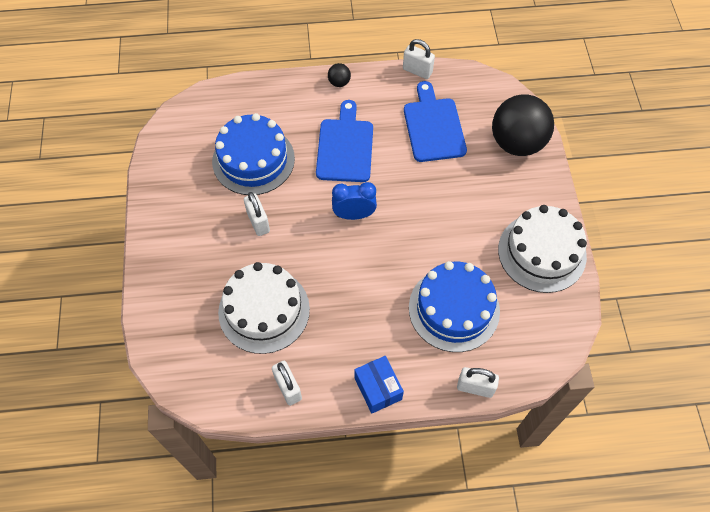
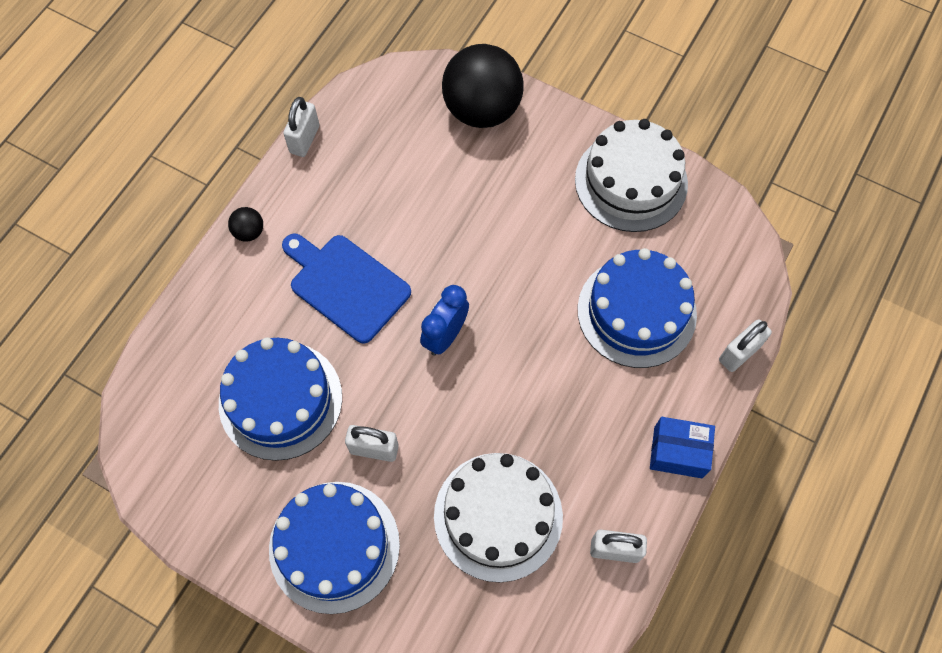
camera: 55 degrees left, 5 degrees up
(189, 238) = (334, 546): none -> blue cake
(417, 71) = (304, 139): white padlock -> white padlock turned 45 degrees counterclockwise
(433, 126) = (394, 175): blue cutting board -> none

